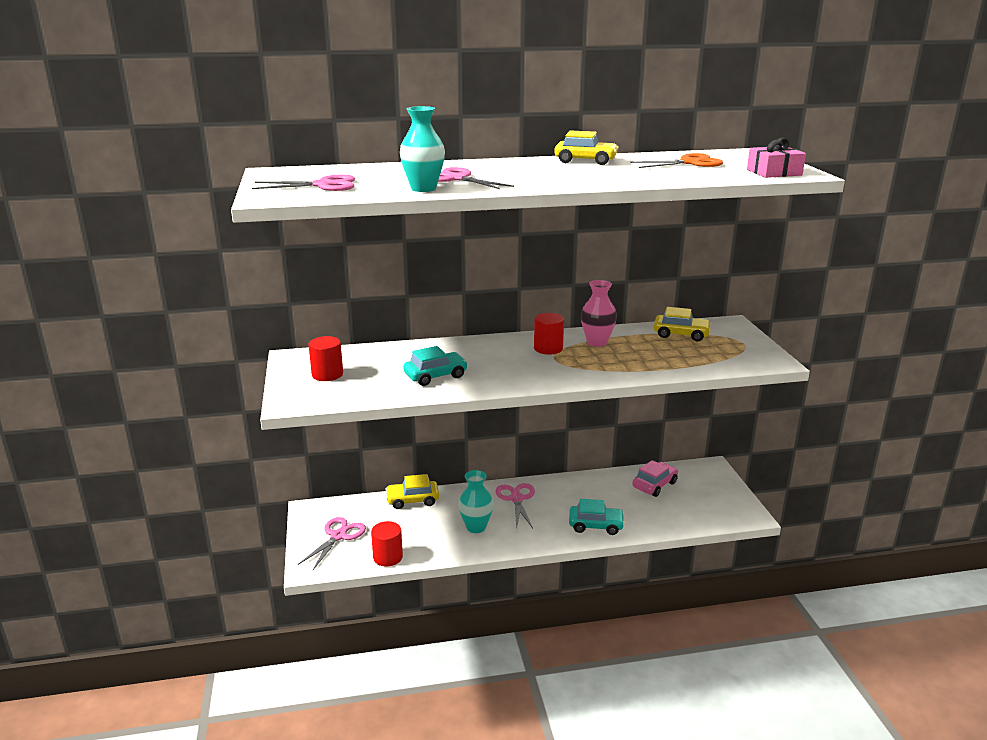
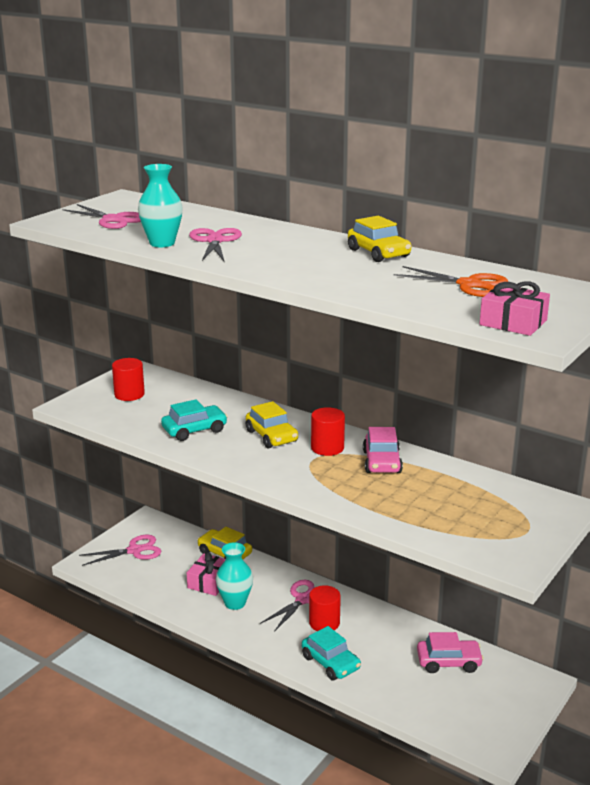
camera: 45 degrees right, 0 degrees up
(388, 557) = (140, 587): red cylinder -> red cylinder (324, 623)
(434, 524) = (210, 582): none -> pink gift
(435, 376) = (194, 430): turquoise car -> turquoise car turned 45 degrees counterclockwise
(597, 342) = (382, 462): pink vase -> pink car
(681, 334) = (482, 492): yellow car -> yellow car (271, 436)

